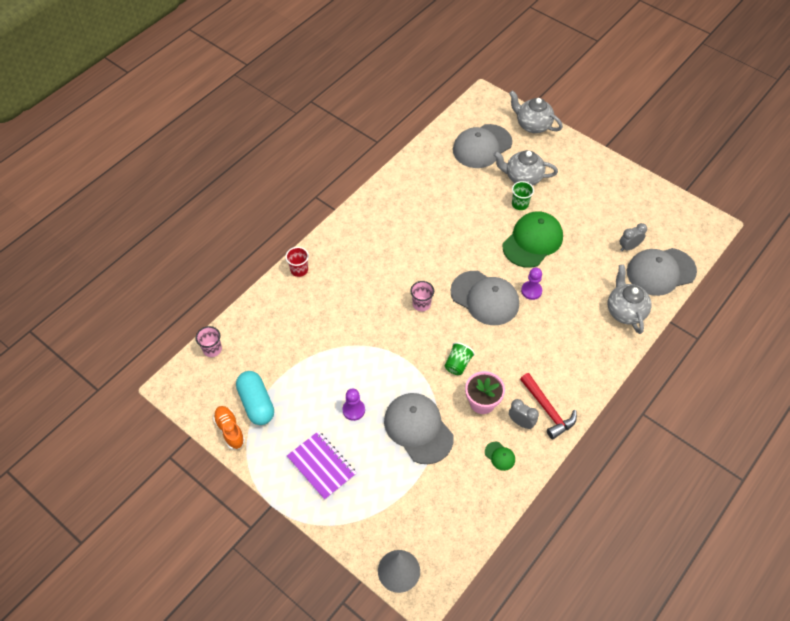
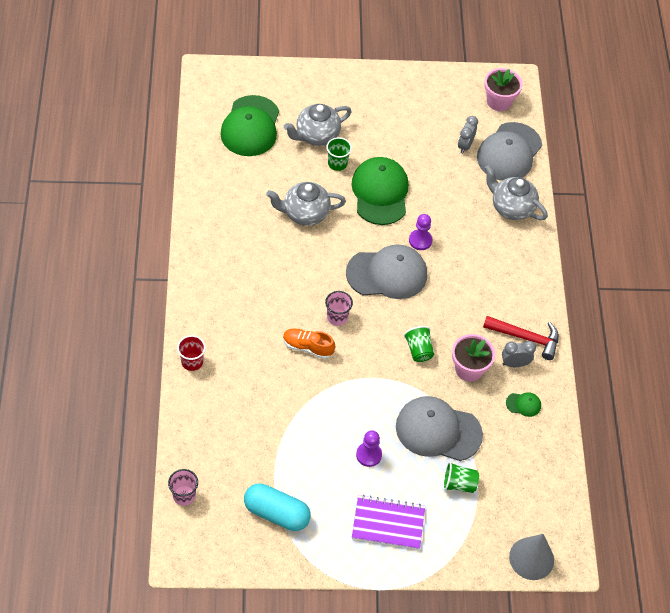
camera: 45 degrees left, 0 degrees up
(230, 430) = (276, 555): orange shoe -> orange shoe (307, 347)
(397, 476) = (458, 484): none -> green cup
(482, 146) = (250, 126): grey cap -> green cap
(532, 125) = (278, 76): grey teapot -> grey teapot (305, 213)
(686, 232) = (499, 101): none -> pink flower pot

